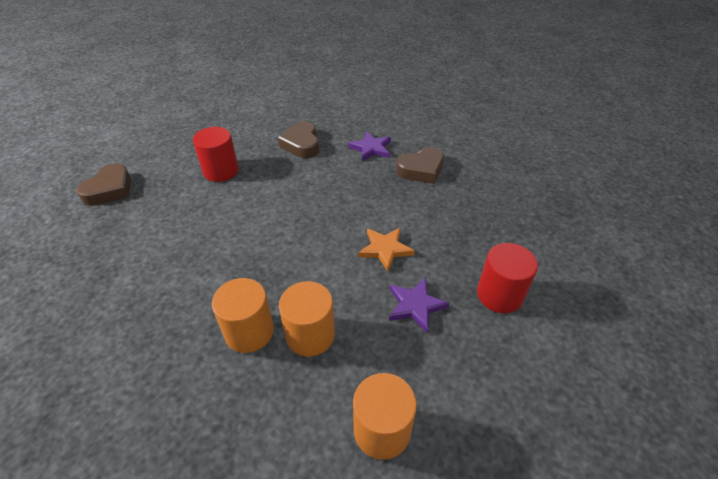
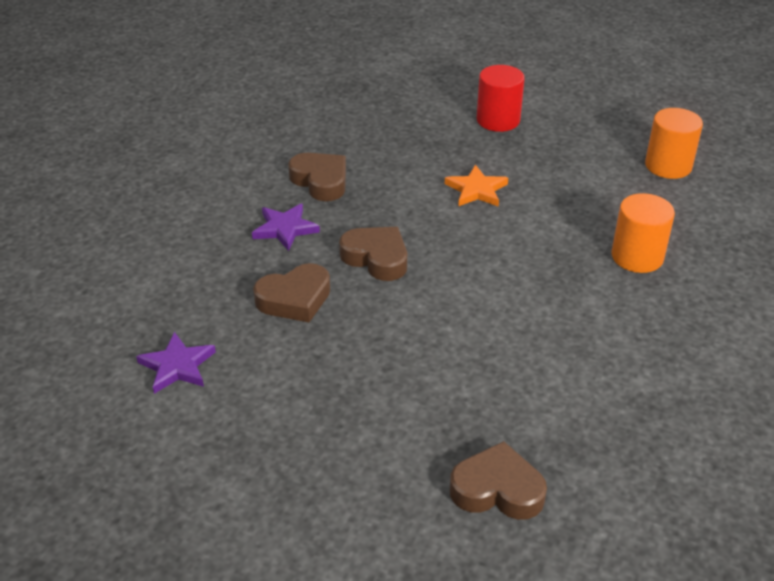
camera: 105 degrees left, 5 degrees down
(221, 171) = (395, 369): red cylinder -> none
(310, 335) = (613, 218): orange cylinder -> none
(323, 181) = (376, 258): none -> brown heart
(415, 306) = (540, 163): purple star -> purple star (177, 366)

